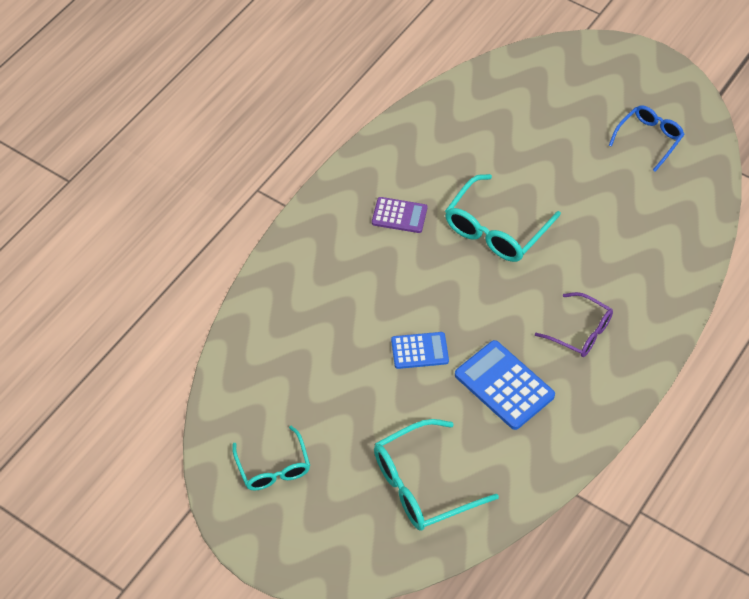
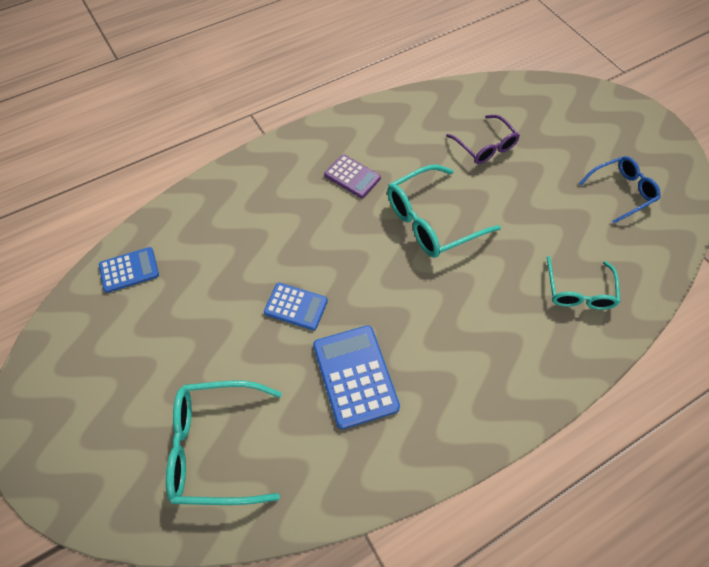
camera: 25 degrees right, 5 degrees up
(246, 381) = (129, 270): none -> blue calculator
(273, 467) = (95, 363): turquoise glasses -> turquoise glasses (579, 291)
(580, 332) = (461, 352): purple glasses -> purple glasses (485, 146)

